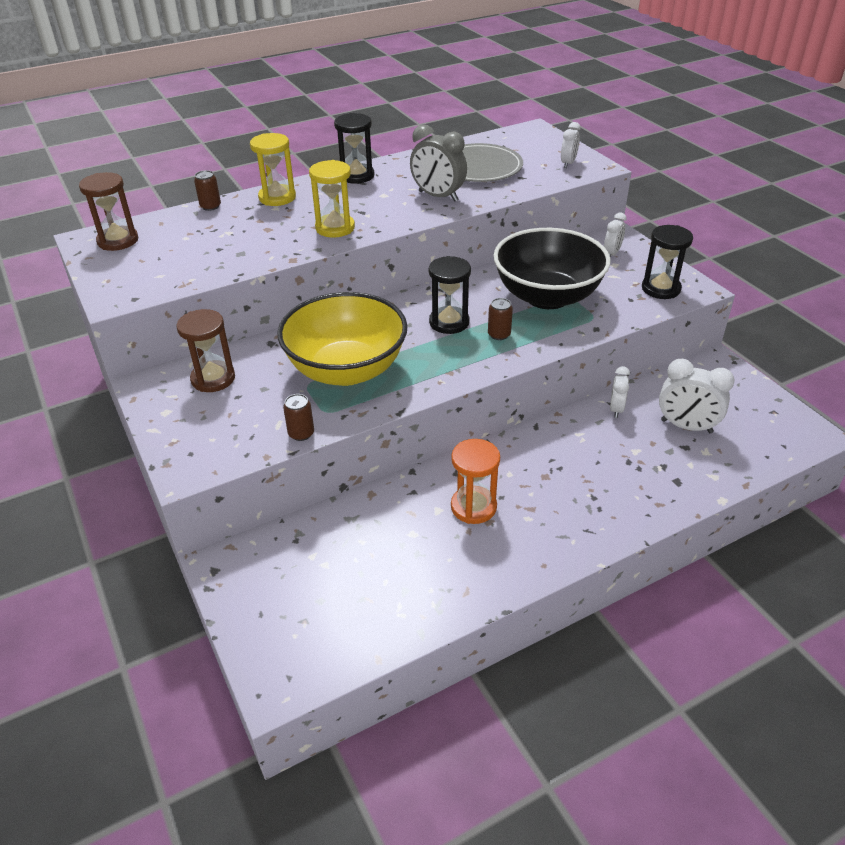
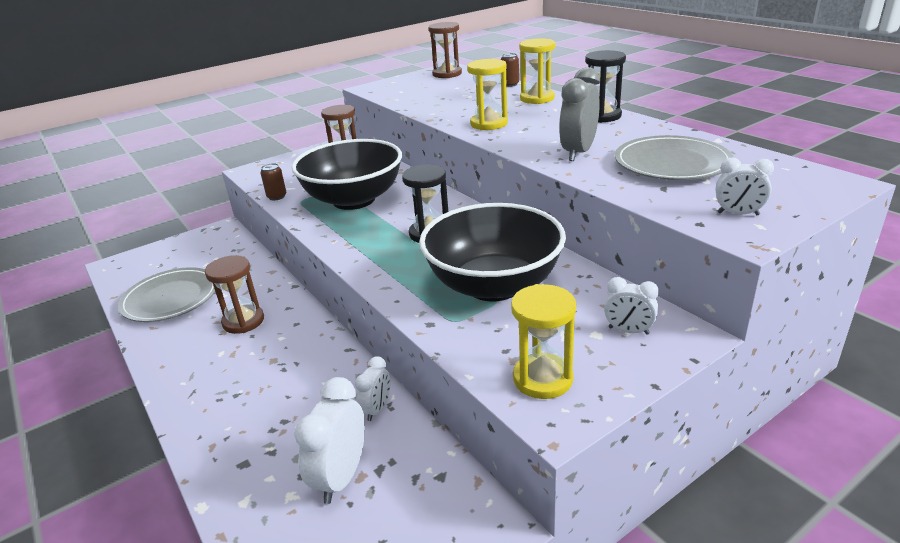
camera: 85 degrees right, 10 degrees down
(346, 370) = (354, 200): yellow bowl -> black bowl
(404, 586) = (171, 298): none -> grey plate
(473, 507) = (243, 321): orange hourglass -> brown hourglass
(499, 334) = (410, 262): brown can -> none
(616, 409) = (377, 409): white clock -> white clock turned 105 degrees clockwise
(661, 289) = (542, 379): black hourglass -> yellow hourglass

